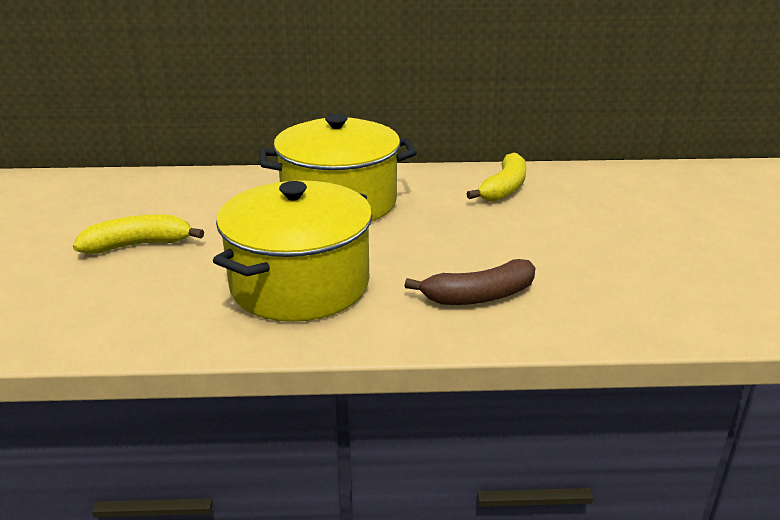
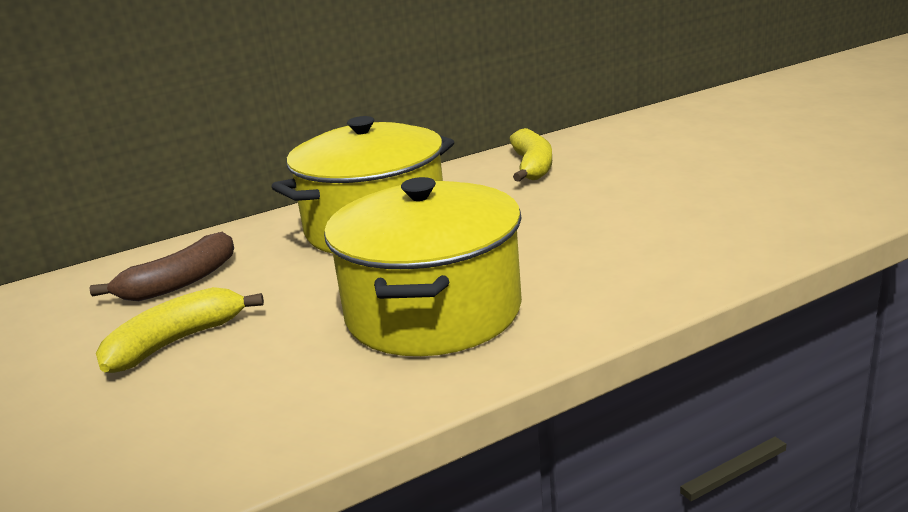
camera: 25 degrees left, 5 degrees down
(479, 296) = (632, 259): brown banana -> brown banana (180, 282)

